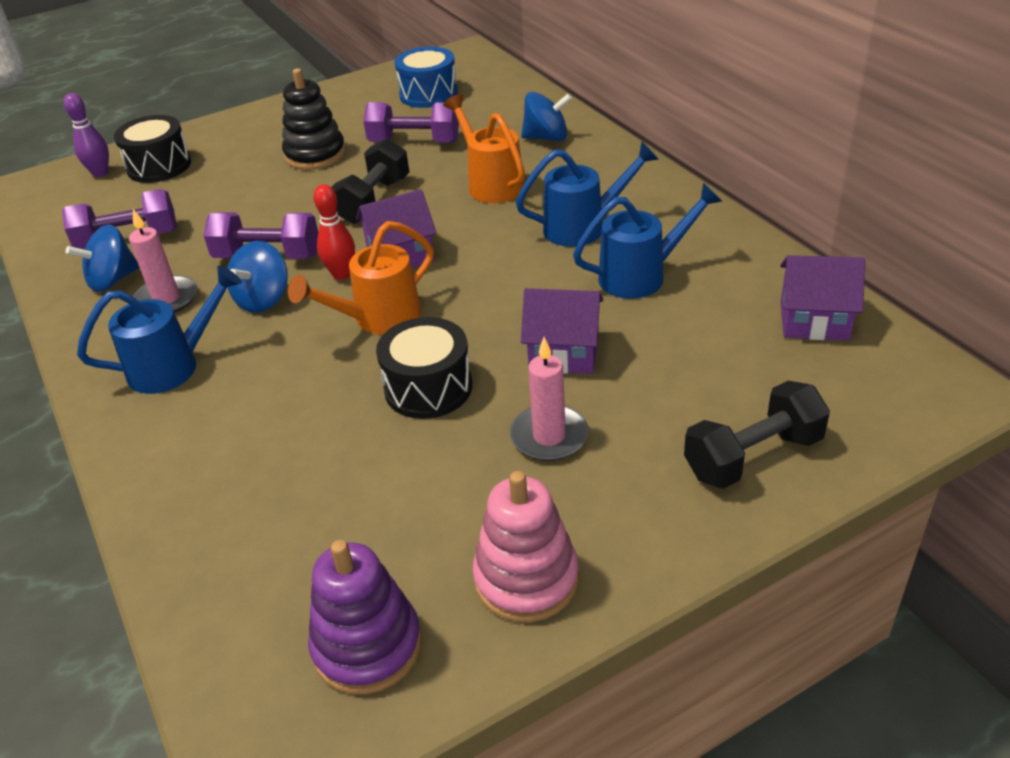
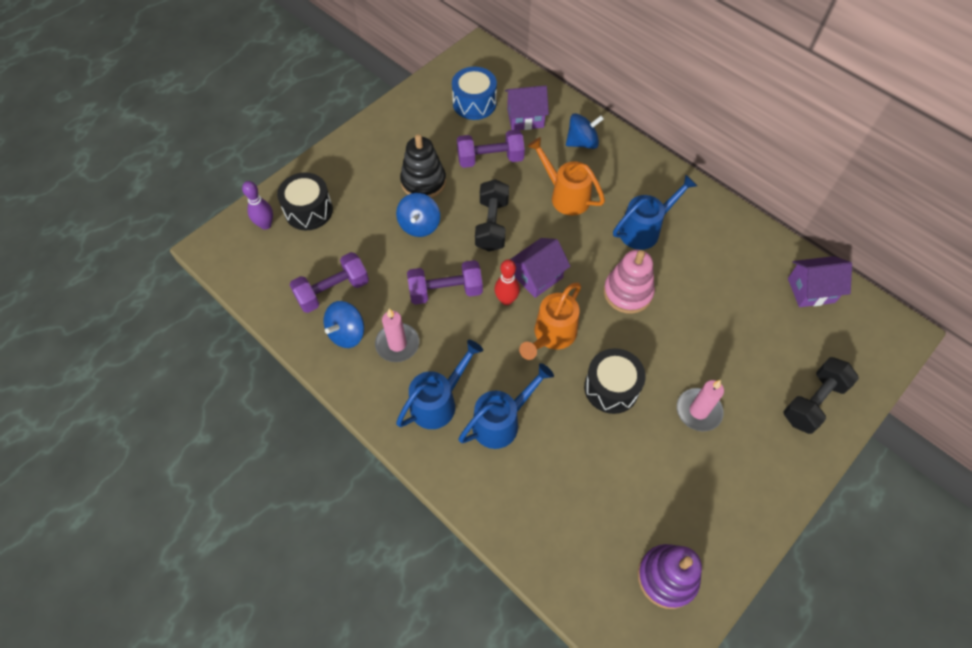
camera: 20 degrees left, 20 degrees up
(263, 299) = (465, 332): blue spinning top -> blue spinning top (419, 225)
(526, 579) = (729, 513): pink stacking toy -> pink stacking toy (627, 292)
(564, 353) = (679, 344): purple house -> purple house (525, 118)
(641, 276) = (698, 269): blue watering can -> blue watering can (501, 422)

